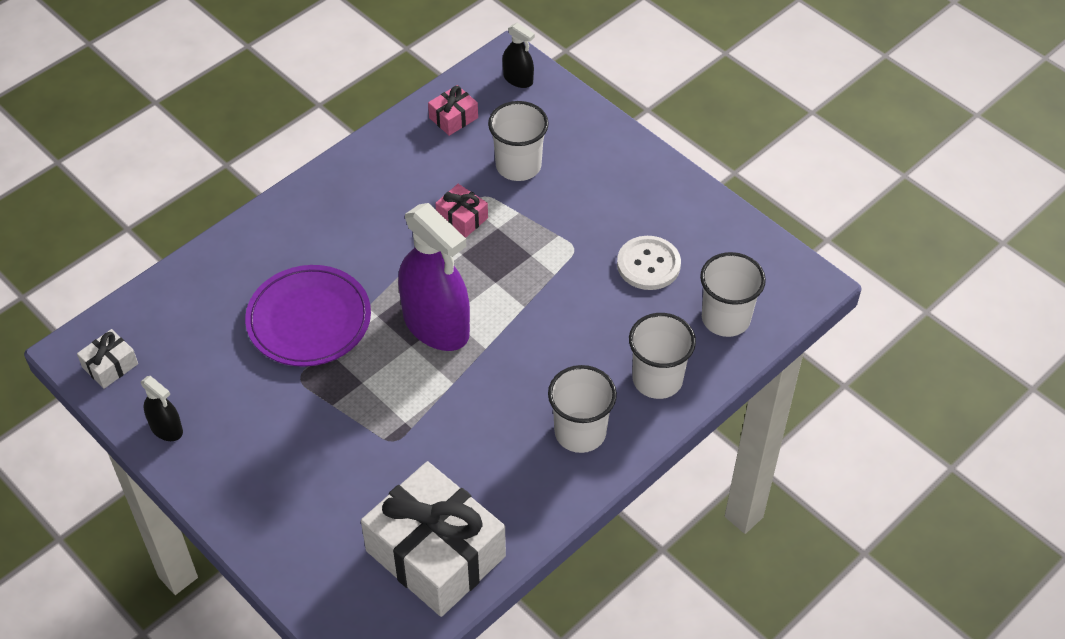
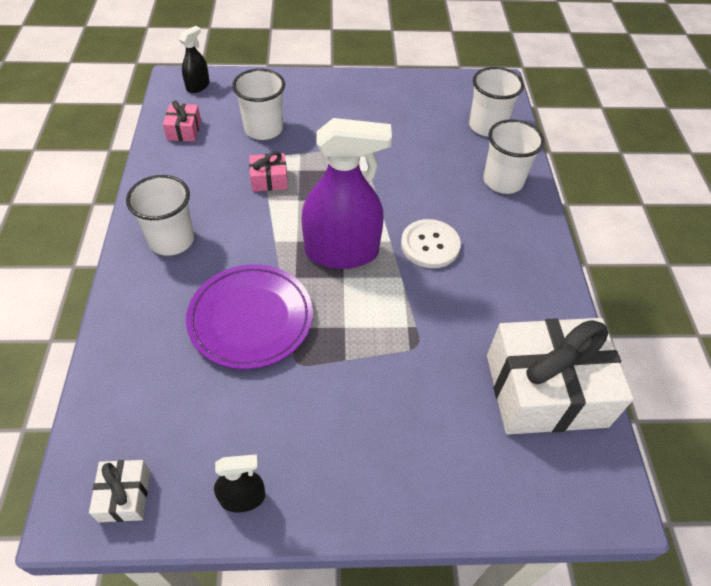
camera: 50 degrees left, 0 degrees up
(518, 79) = (198, 86): black spray bottle -> black spray bottle turned 45 degrees counterclockwise
(580, 432) = (509, 241): white cup -> white cup (171, 240)
(648, 264) = (411, 129): white button -> white button (430, 245)

